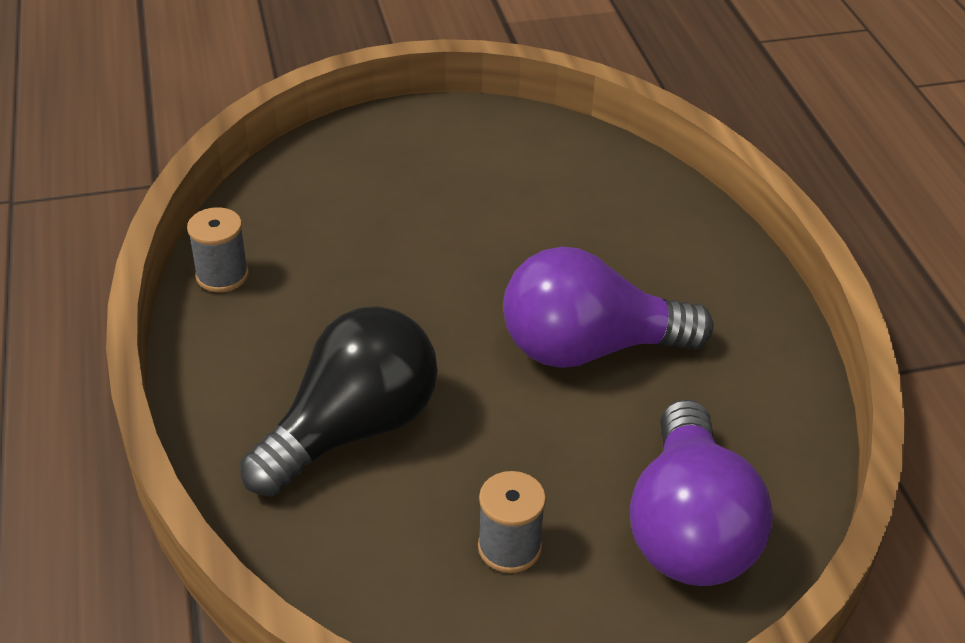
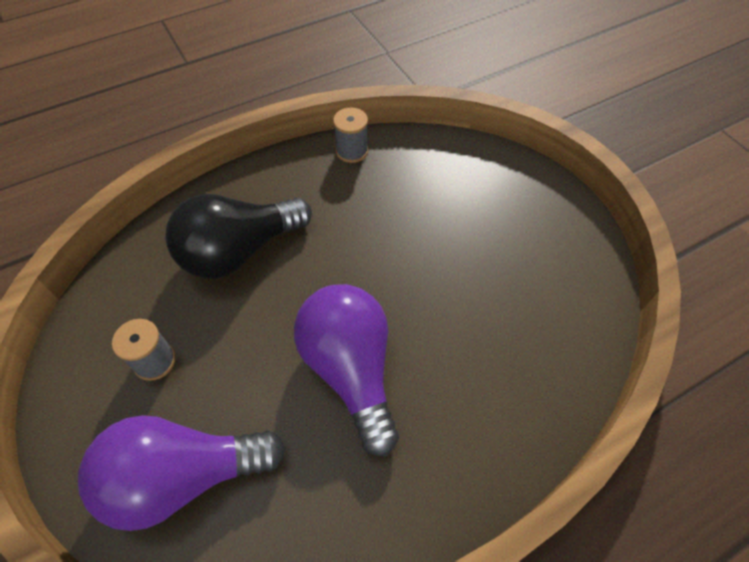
camera: 75 degrees right, 15 degrees up
(352, 429) = (239, 251): black light bulb -> black light bulb turned 120 degrees clockwise

